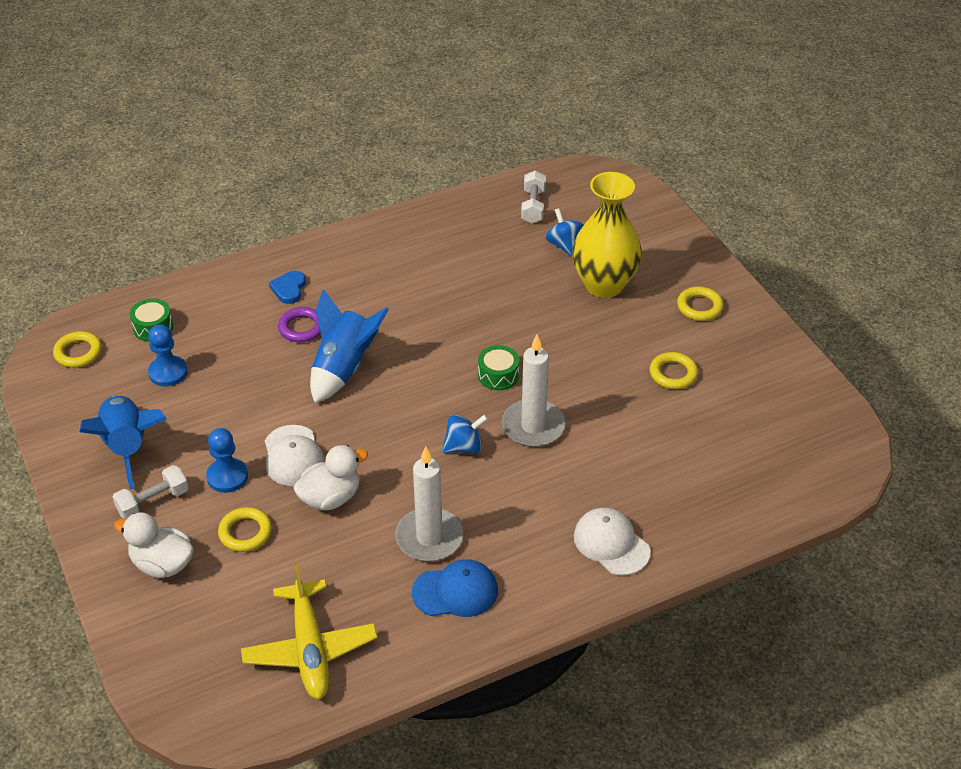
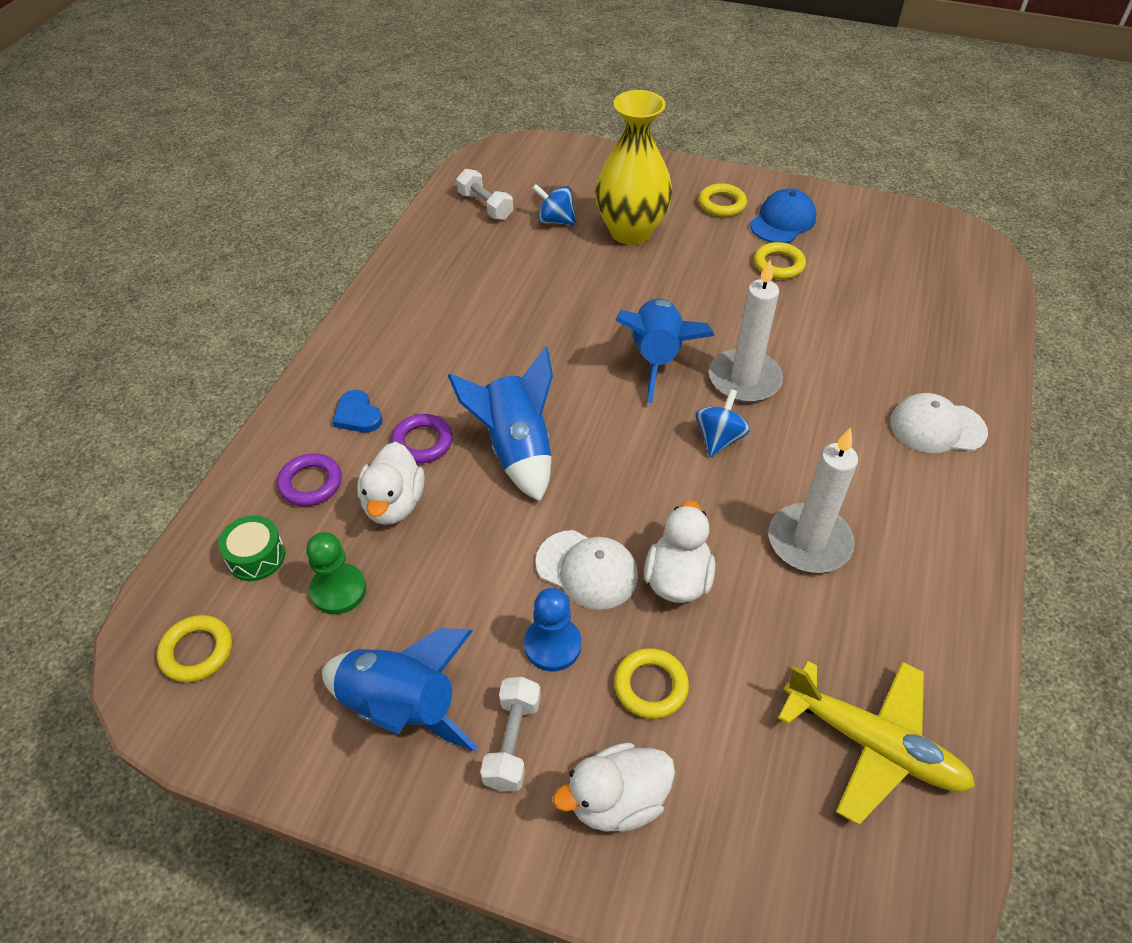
camera: 45 degrees left, 5 degrees up
(168, 372) = (338, 590): blue pawn -> green pawn
(221, 309) = (311, 483): none -> purple ring
(246, 350) = (394, 504): none -> white duck
(455, 591) = (898, 570): blue cap -> blue cap (782, 221)
(498, 375) = (656, 358): green drum -> blue rocket

